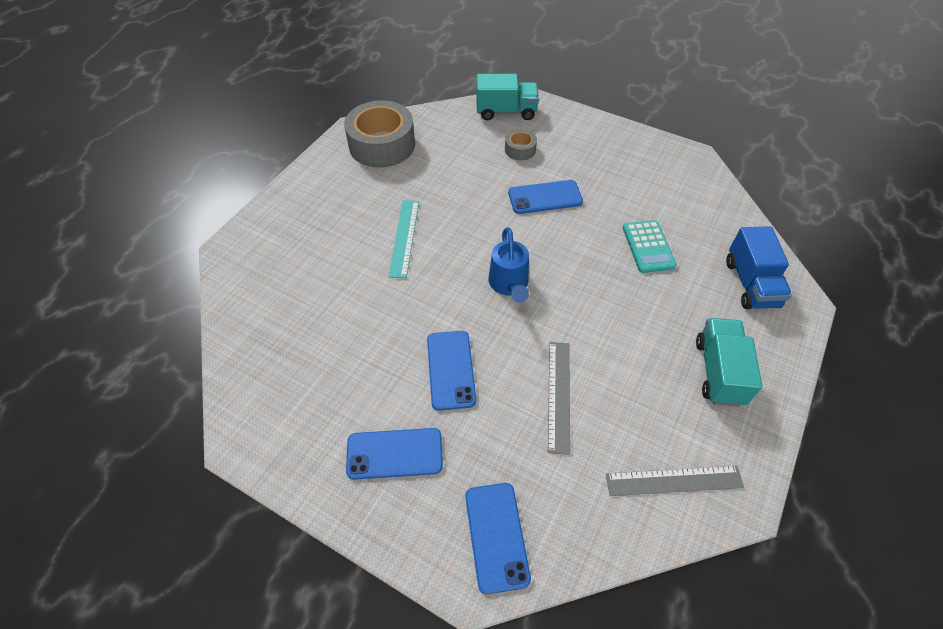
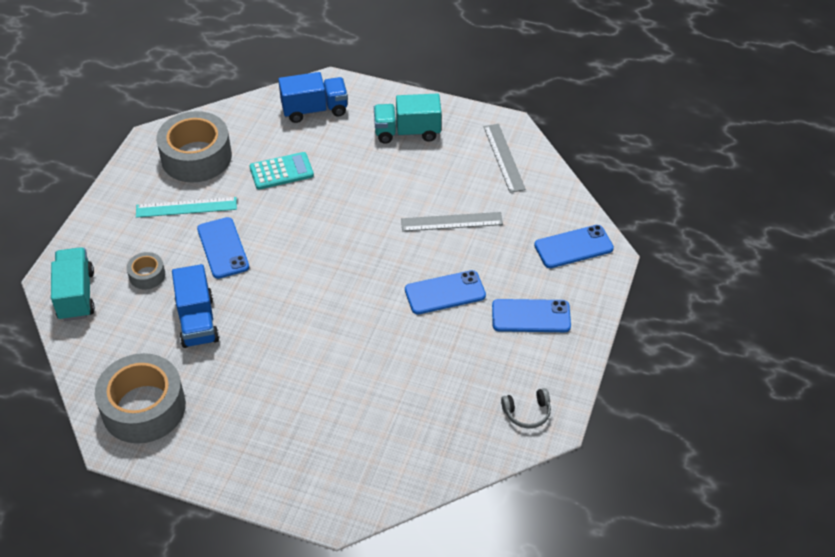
camera: 100 degrees left, 5 degrees down
(266, 420) = (527, 413): none -> grey headphones
(394, 454) = (531, 316): blue phone -> blue phone turned 75 degrees counterclockwise
(404, 237) = (295, 355): turquoise ruler -> turquoise ruler (186, 207)
(461, 177) = (197, 321): none -> blue truck
(509, 285) = (344, 264): blue watering can -> none
(669, 185) = (196, 157): none -> grey tape

